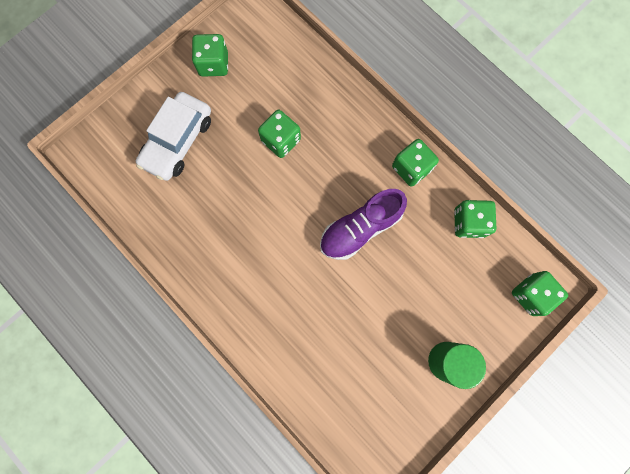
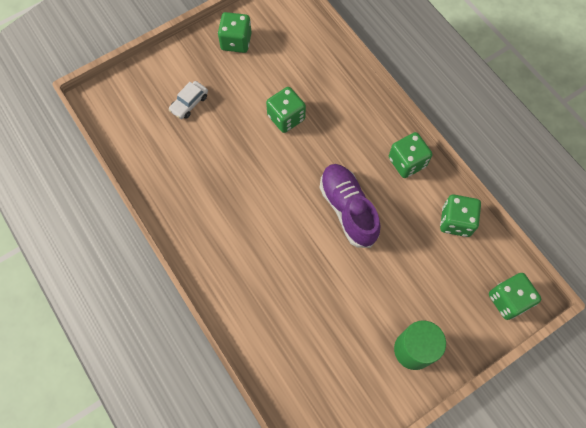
camera: 10 degrees right, 10 degrees down
(178, 141) = (189, 103): white car -> white car, size x0.51
(360, 228) = (348, 209): purple shoe -> purple shoe turned 90 degrees clockwise

